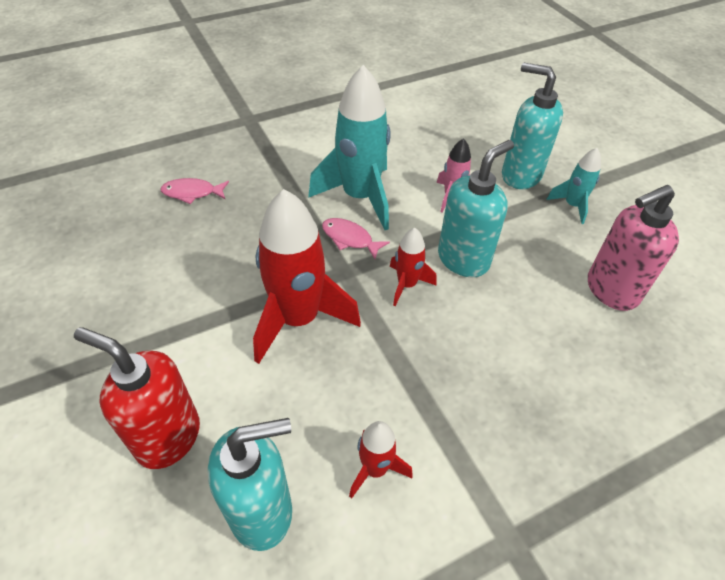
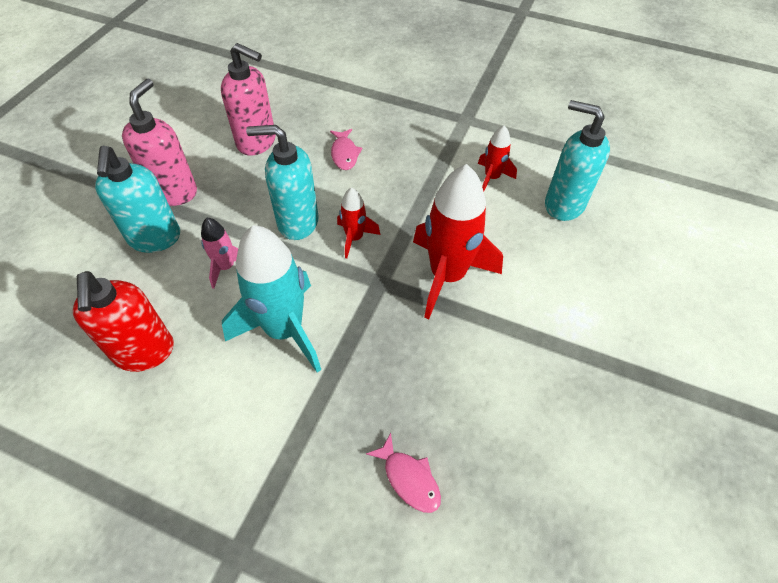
camera: 130 degrees left, 5 degrees up
(168, 437) = (589, 274): red soap dispenser -> red soap dispenser (144, 352)
(350, 239) = (342, 301): pink fish -> pink fish (344, 154)
(572, 205) = (174, 192): turquoise rocket -> pink soap dispenser

